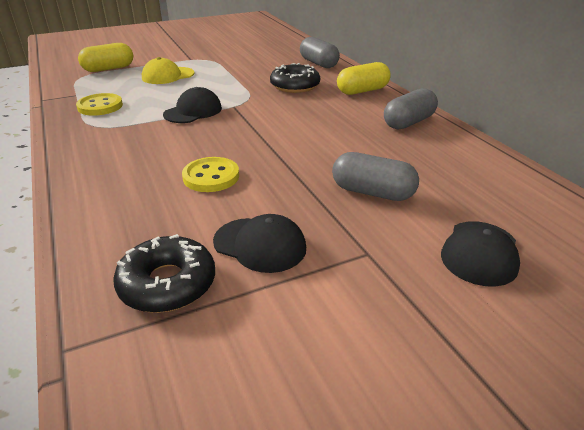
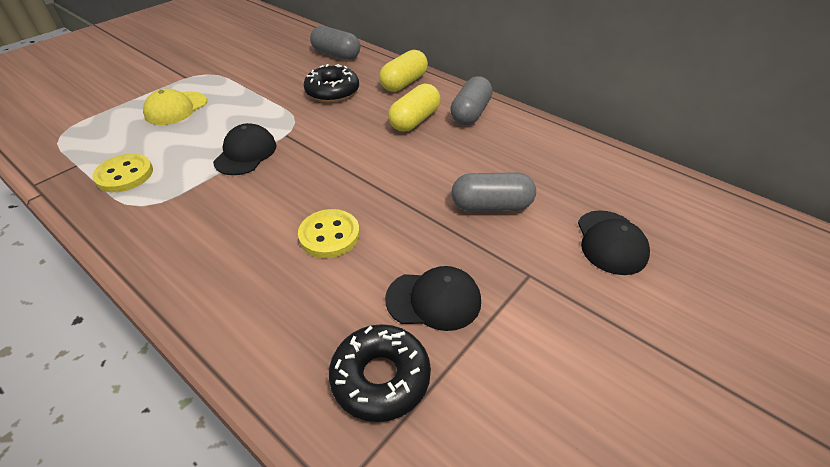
camera: 25 degrees left, 10 degrees up
(109, 69) = (89, 114): yellow capsule -> yellow capsule (414, 120)

